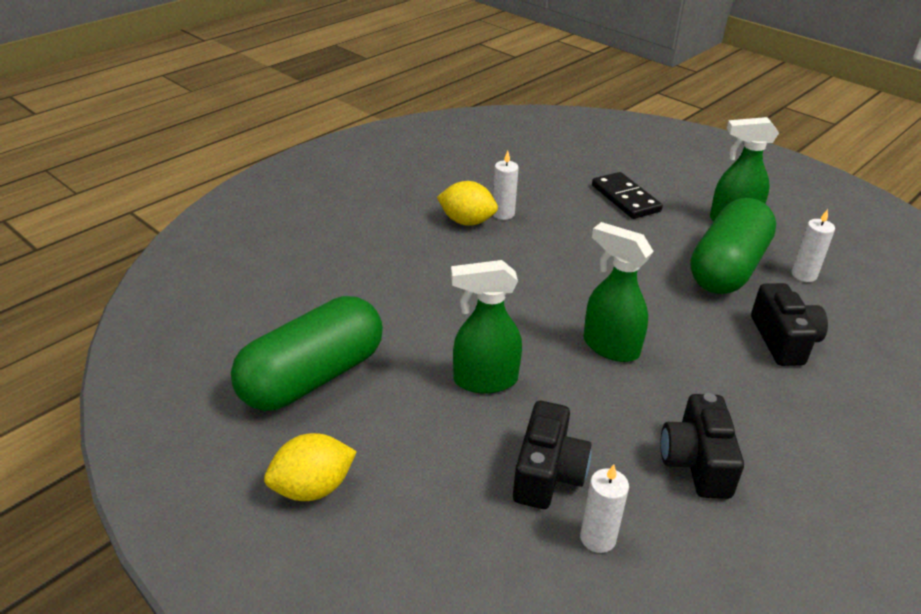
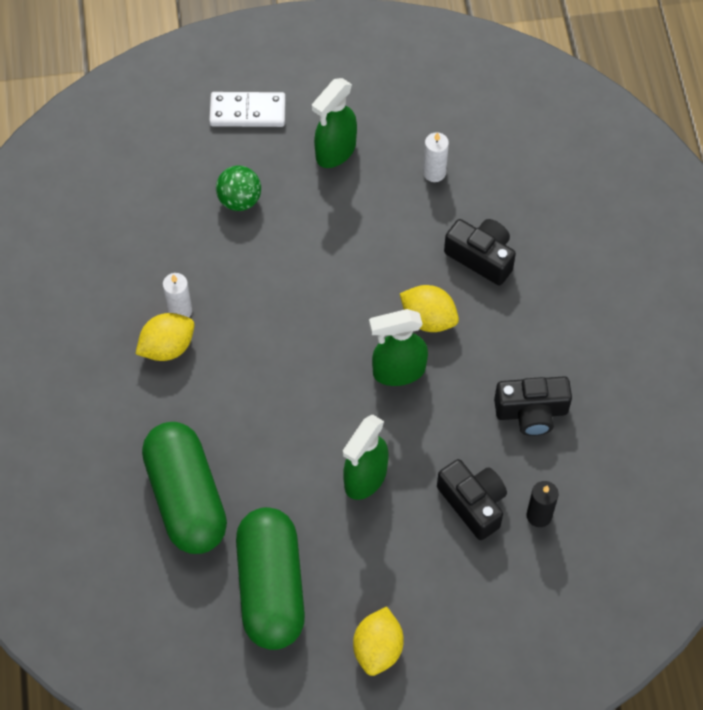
camera: 50 degrees left, 25 degrees up
(598, 538) = (539, 515): white candle -> black candle
(625, 198) = (239, 200): black domino -> green ball
(681, 339) = (428, 319): none -> yellow lemon
(693, 172) = (247, 112): none -> white domino
(696, 462) = (531, 412): black camera -> black camera turned 45 degrees counterclockwise
(727, 268) = (384, 215): green capsule -> green capsule (186, 498)

